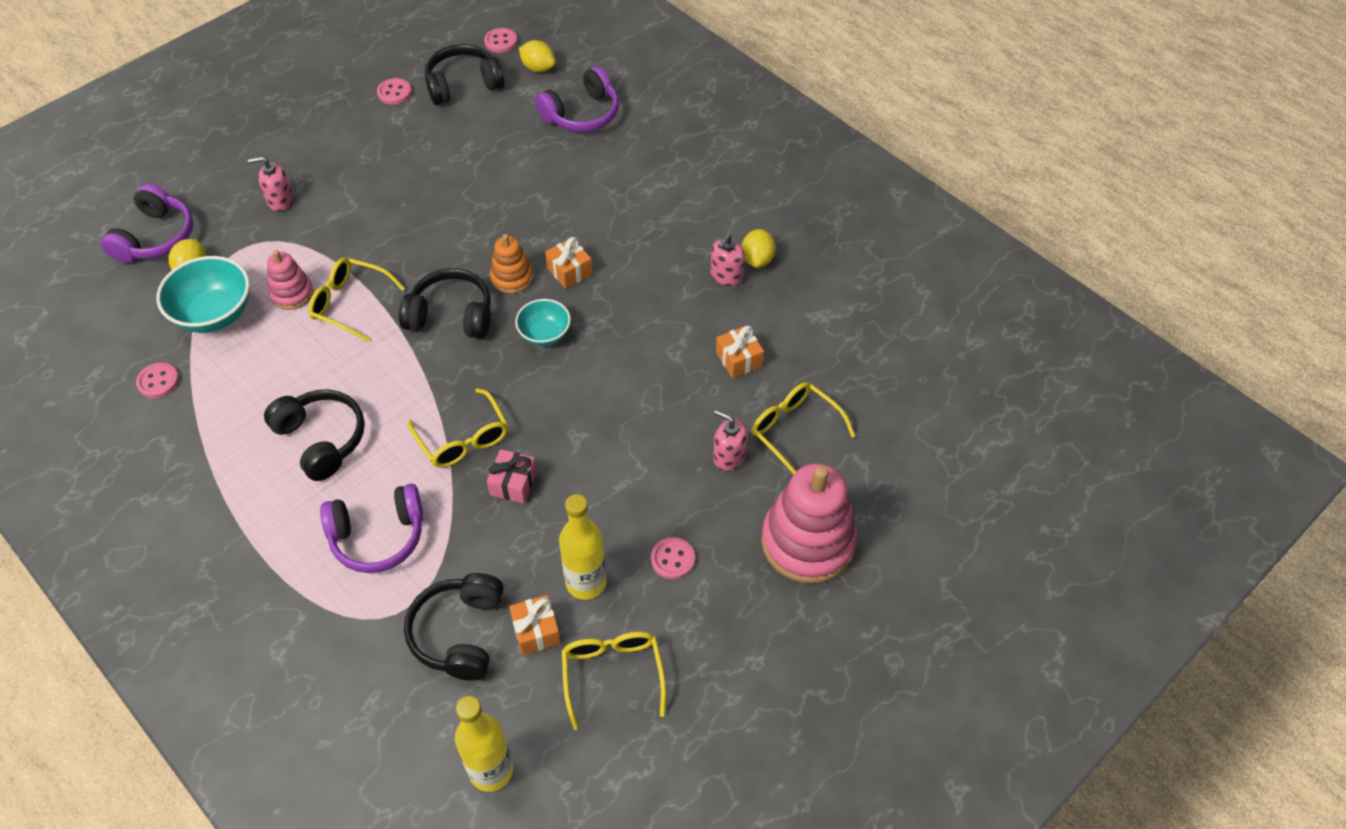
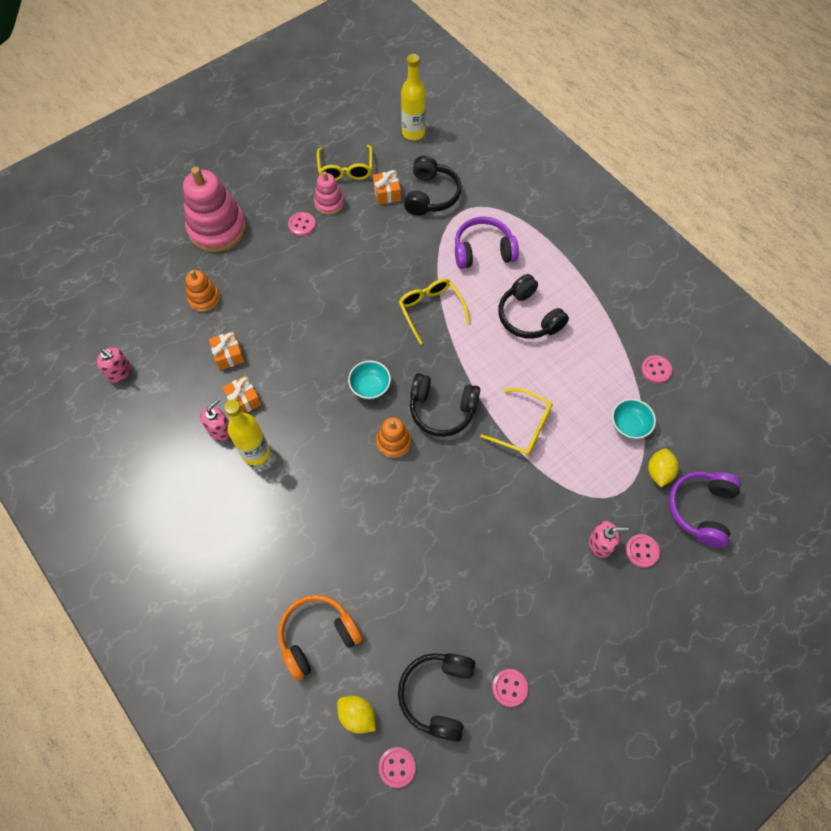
camera: 175 degrees left, 10 degrees up
(214, 314) = (629, 425): turquoise bowl -> turquoise bowl, size x0.61
(236, 197) = (641, 551): none -> pink button
(292, 293) = (571, 441): pink stacking toy -> pink stacking toy (329, 203)
(463, 84) = (438, 694): black headphones -> black headphones turned 120 degrees clockwise
(513, 483) = (397, 277): pink gift -> none
(569, 271) = (346, 445): orange gift -> orange gift (244, 400)
(582, 114) = (317, 636): purple headphones -> orange headphones
(586, 582) = (356, 216): yellow bottle -> yellow bottle (256, 452)
(729, 456) = (253, 284): pink soap dispenser -> pink soap dispenser (119, 372)
(757, 259) = (191, 444): yellow lemon -> none
(795, 431) = (204, 298): yellow glasses -> orange stacking toy

